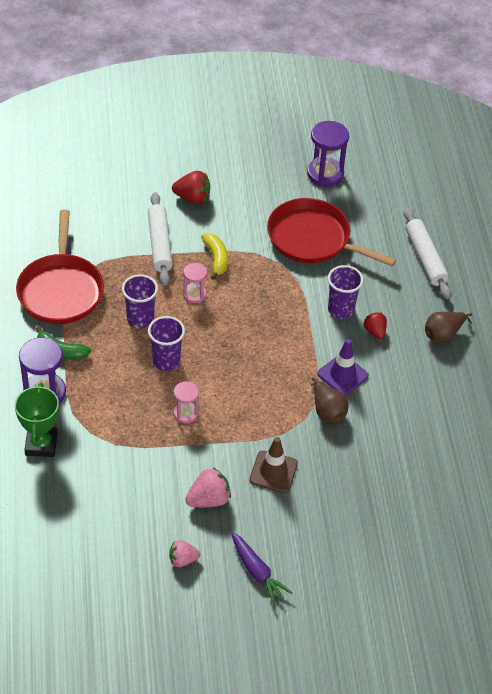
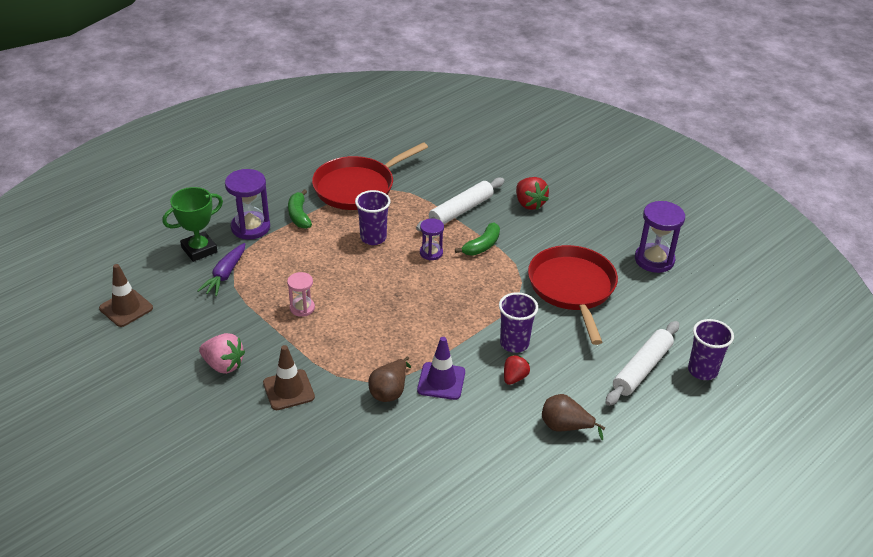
camera: 55 degrees right, 10 degrees down
(74, 534) = (126, 308): none -> brown traffic cone
(166, 361) = (345, 271): purple cup -> purple cup (702, 371)
(183, 560) = (147, 381): pink strawberry -> none
(194, 294) = (431, 253): pink hourglass -> purple hourglass
(216, 259) = (482, 246): yellow banana -> green banana
(257, 572) = (169, 433): purple carrot -> purple carrot (225, 275)

